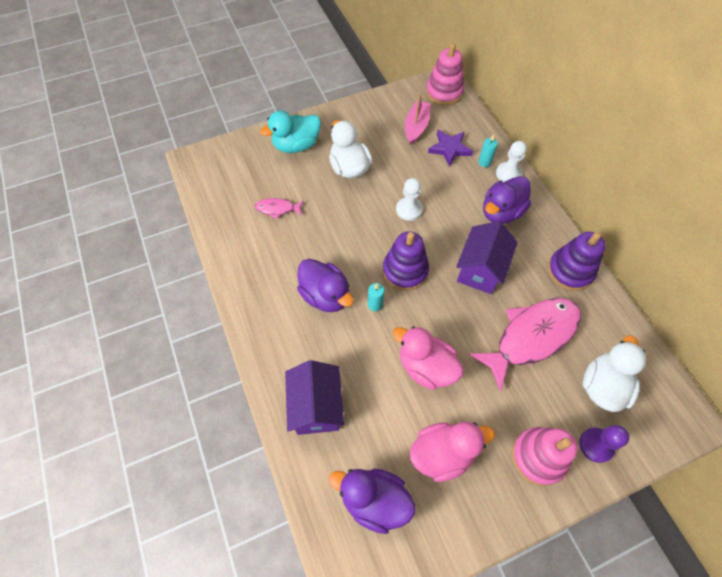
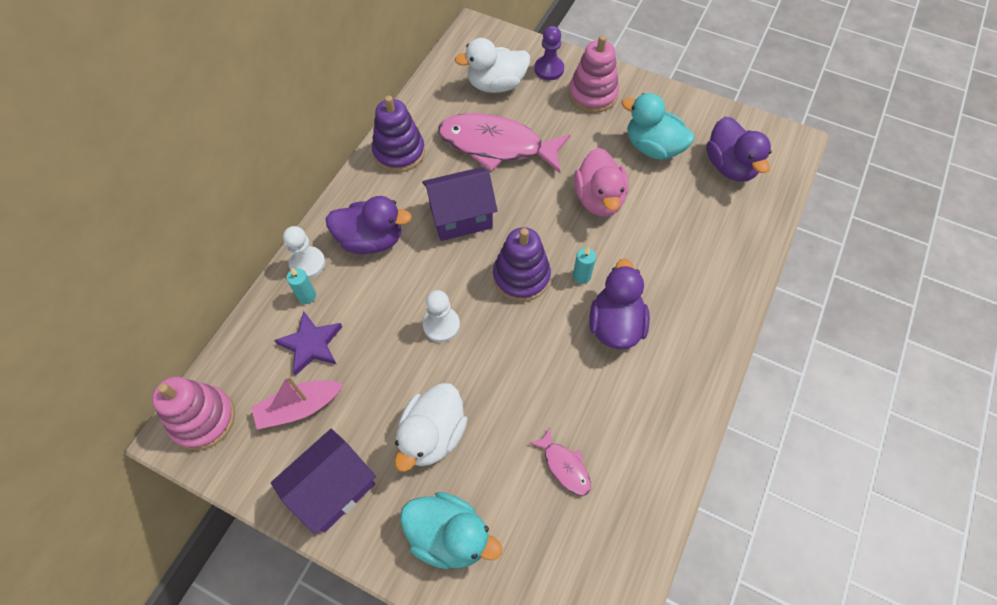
camera: 130 degrees left, 0 degrees up
(316, 406) = (714, 251): purple house -> purple house (333, 489)
(442, 453) = (653, 147): pink duck -> turquoise duck

